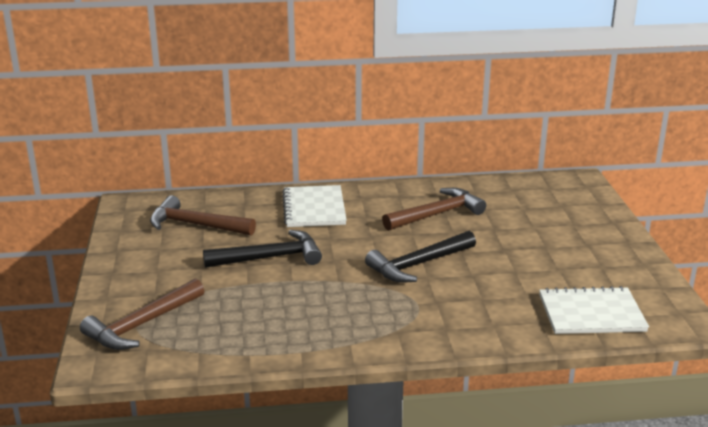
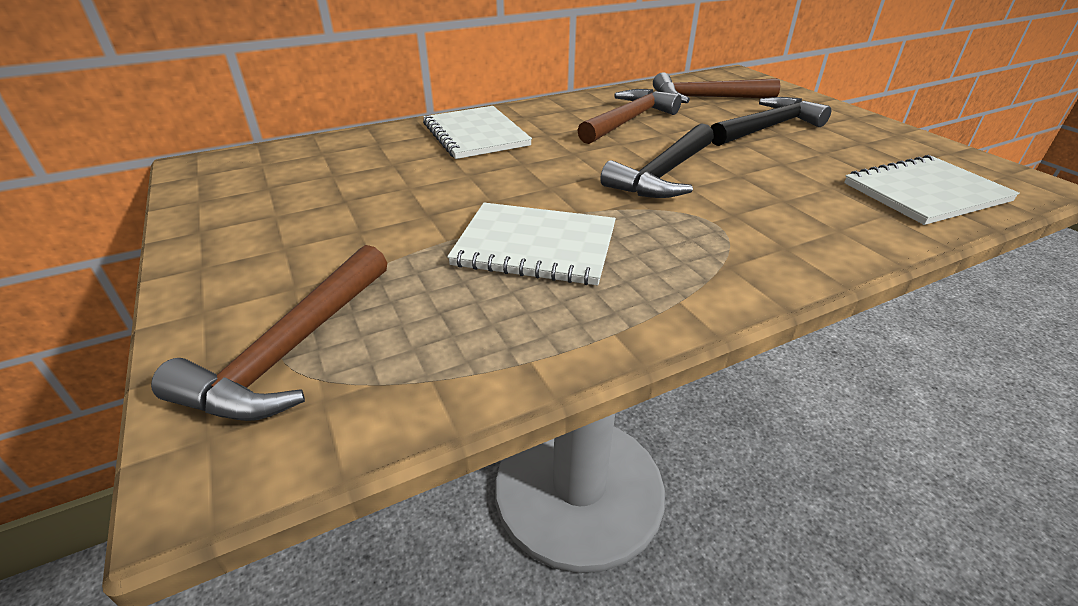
camera: 20 degrees left, 10 degrees up
(195, 225) = (320, 176): brown hammer -> brown hammer (705, 98)
(270, 257) = (458, 199): black hammer -> black hammer (767, 128)
(295, 297) = (535, 246): none -> white notebook

